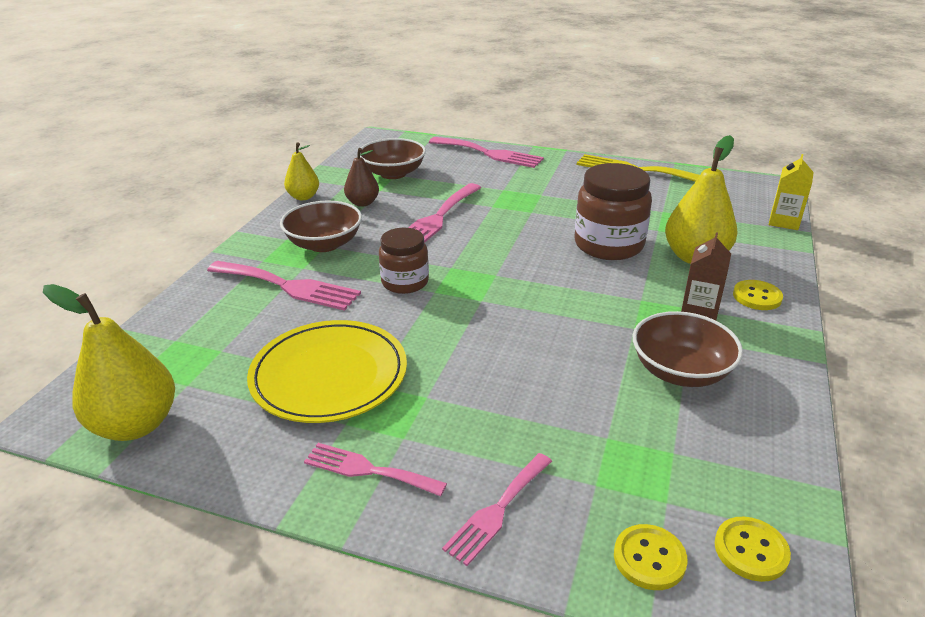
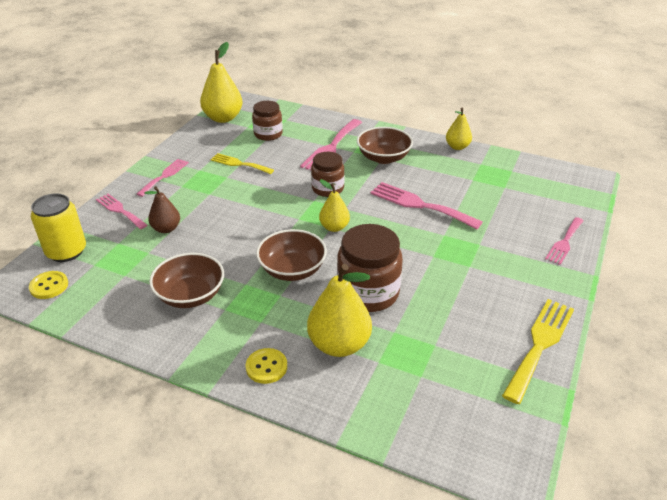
camera: 95 degrees right, 5 degrees up
(227, 355) = (268, 134): none -> brown jar
(329, 375) = (239, 164): yellow plate -> yellow fork
(362, 203) = (448, 171): brown pear -> brown pear (166, 229)
(393, 173) = (506, 186): brown bowl -> brown bowl (292, 269)
(489, 153) = (564, 242): pink fork -> pink fork, size x0.64
(495, 272) = (334, 227): none -> yellow pear
(649, 558) = (66, 251): yellow button -> yellow can
(699, 311) = (256, 324): brown carton -> none
(784, 221) = (407, 444): yellow carton -> none

